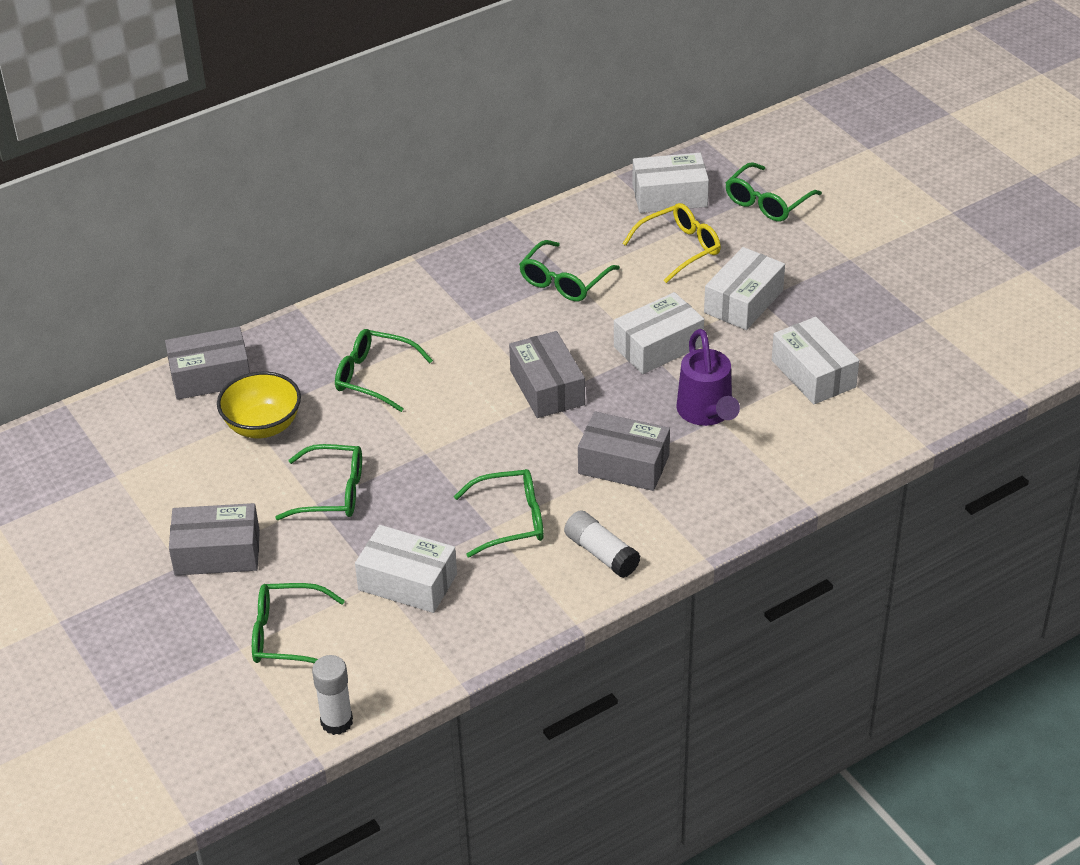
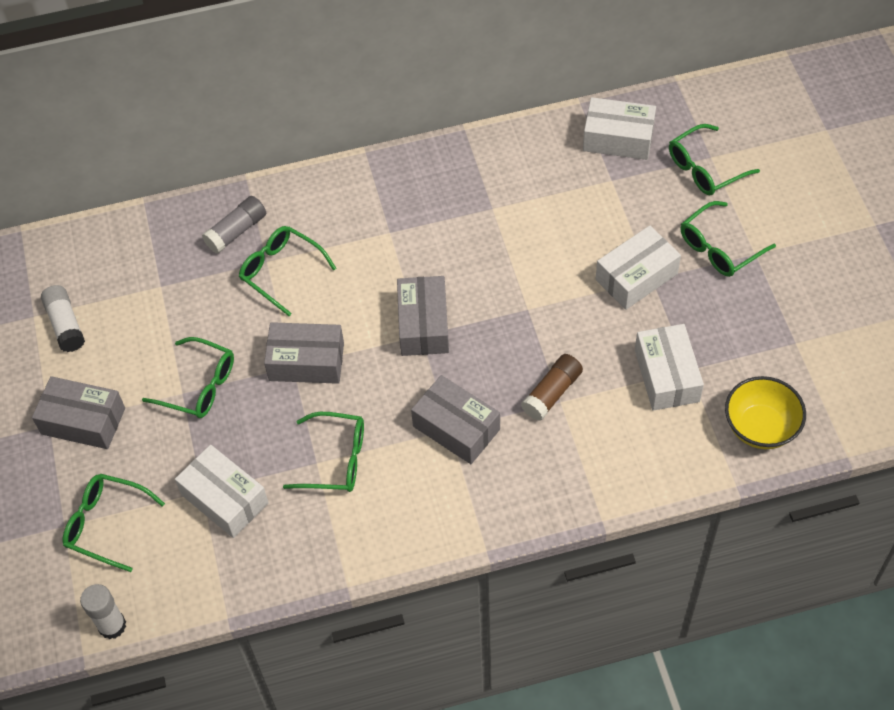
camera: 20 degrees right, 15 degrees up
(210, 376) = (147, 233): grey box -> grey box (306, 362)
(263, 426) = (169, 298): yellow bowl -> yellow bowl (760, 427)
(309, 353) = (236, 231): none -> grey glue stick
(564, 281) = (485, 210): green glasses -> green glasses (719, 248)
(601, 553) = (398, 518): white glue stick -> white glue stick (65, 324)
(658, 346) = (539, 306): white box -> none
(679, 248) = (603, 201): yellow glasses -> none
(707, 413) = (552, 393): purple watering can -> brown glue stick

